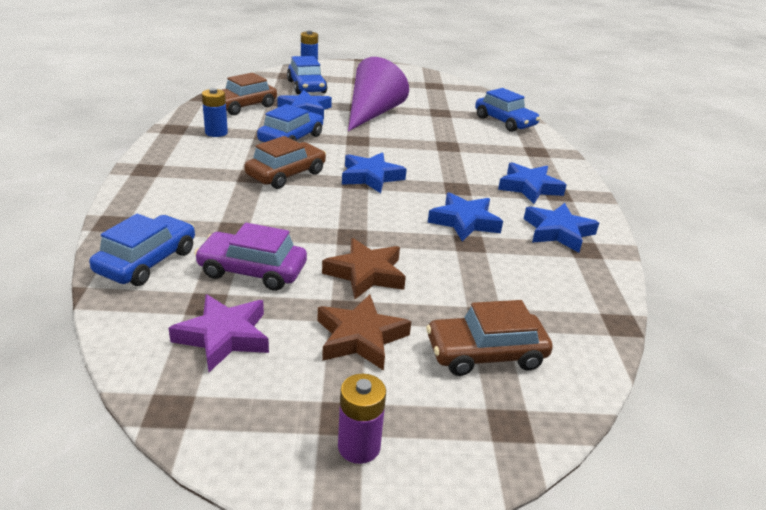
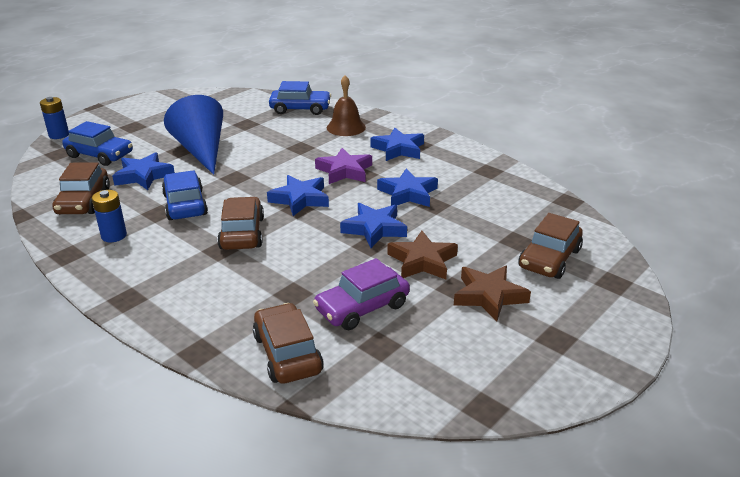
camera: 45 degrees left, 0 degrees up
(147, 261) = (287, 353): blue car -> brown car
(224, 337) = (429, 353): purple star -> purple star (344, 171)
(359, 446) = (587, 343): purple battery -> none
(372, 114) = (201, 151): purple cone -> blue cone
(516, 150) = (346, 127): none -> brown bell
(558, 232) = (460, 169): blue star -> blue star (374, 229)

